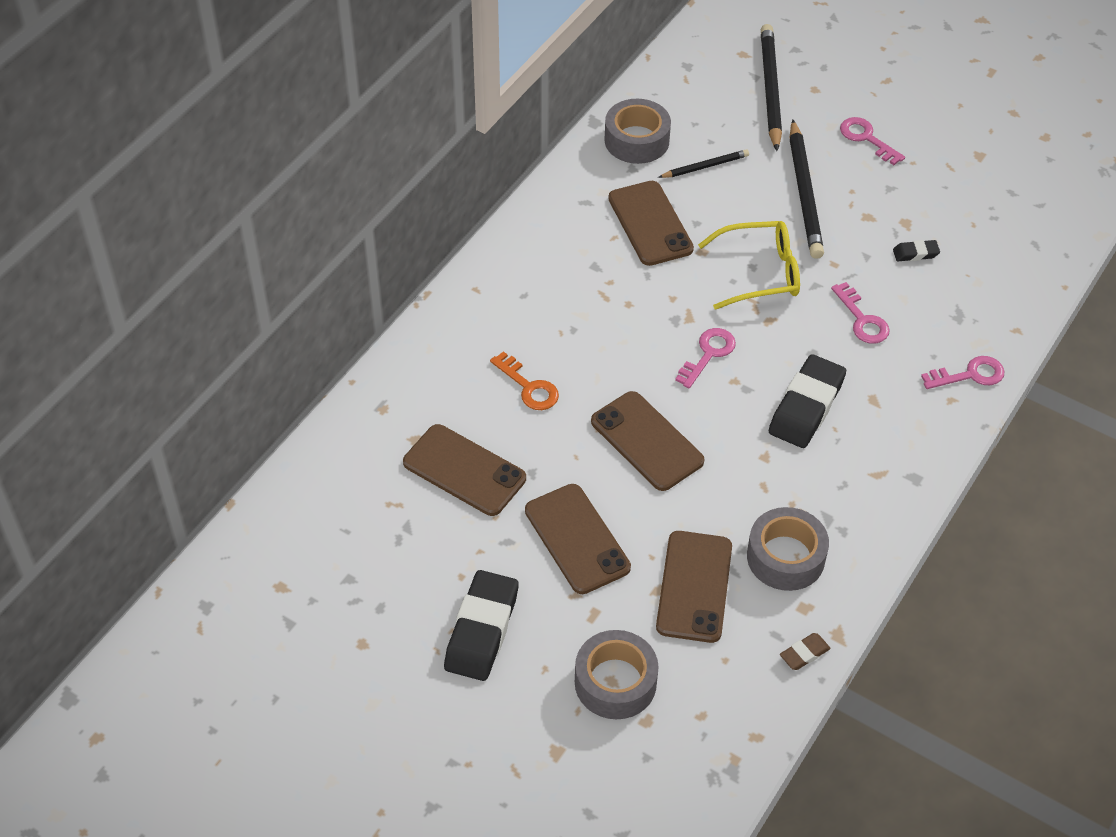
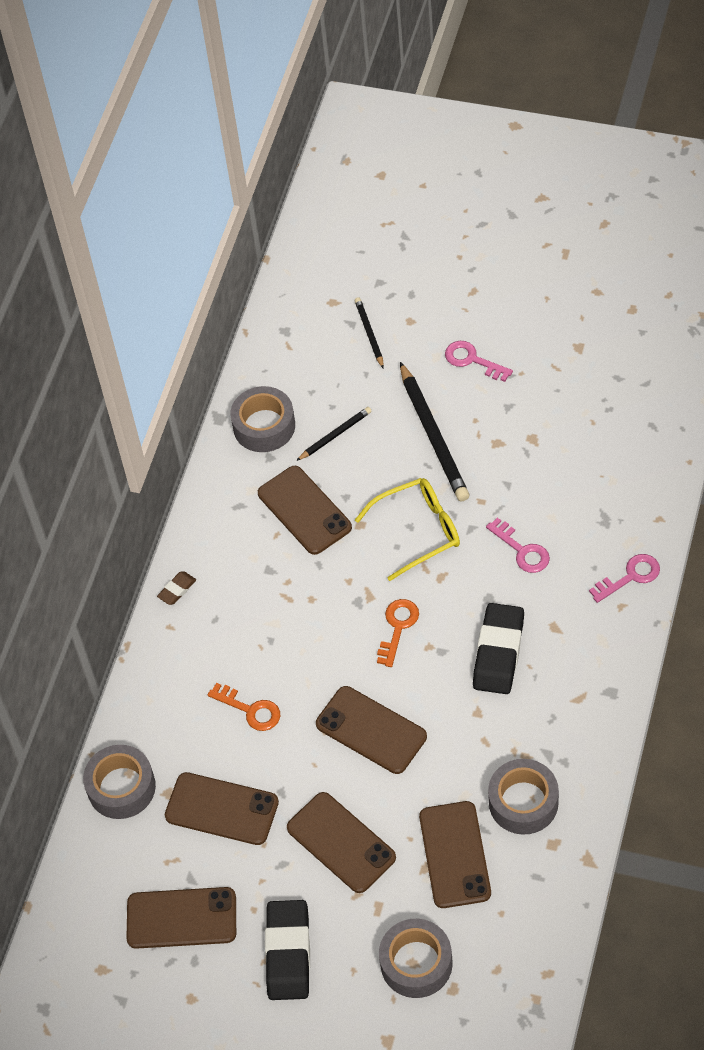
camera: 10 degrees left, 5 degrees up
(370, 420) = (121, 787): none -> grey tape
(383, 562) = (181, 918): none -> brown phone
(708, 354) = (398, 627): pink key -> orange key
(770, 89) = (369, 333): black pencil -> black pencil, size x0.53
(804, 654) = (565, 886): brown eraser -> brown eraser (177, 590)
(915, 253) = (550, 468): black eraser -> none

